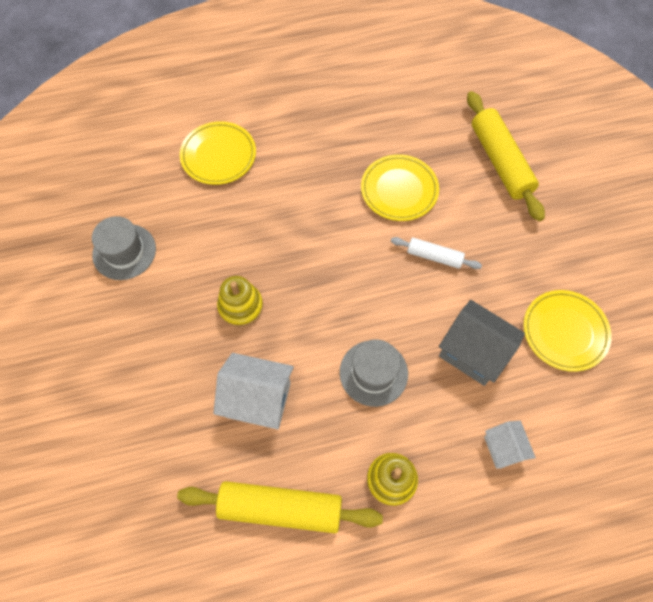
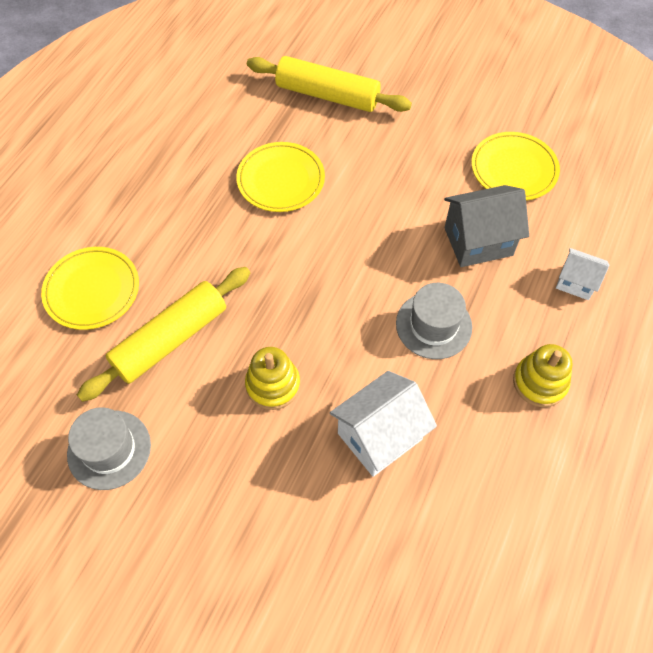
camera: 50 degrees left, 5 degrees down
(280, 508) = (498, 490): yellow rolling pin -> yellow rolling pin (170, 339)
(434, 256) = (368, 203): white rolling pin -> none

